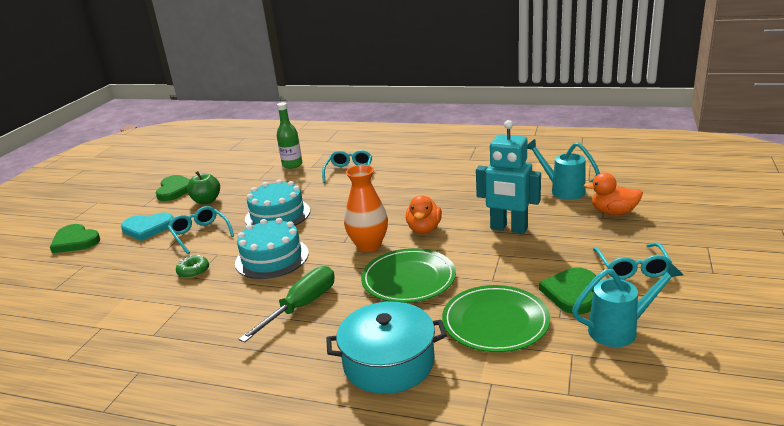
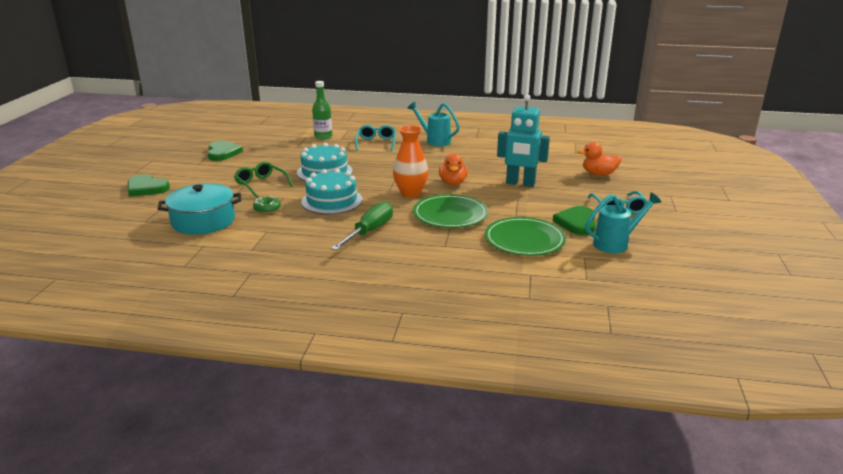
camera: 10 degrees left, 0 degrees up
(147, 228) = (210, 180): turquoise heart -> none
(200, 234) = (261, 184): turquoise glasses -> green glasses
(206, 201) = (256, 161): green apple -> none
(389, 362) = (451, 264): turquoise pot -> turquoise pot (203, 221)
(562, 190) = (556, 159): turquoise watering can -> turquoise watering can (434, 141)

